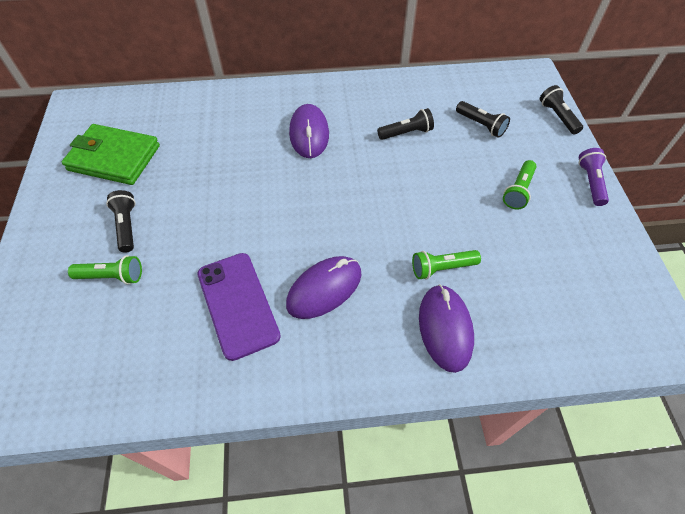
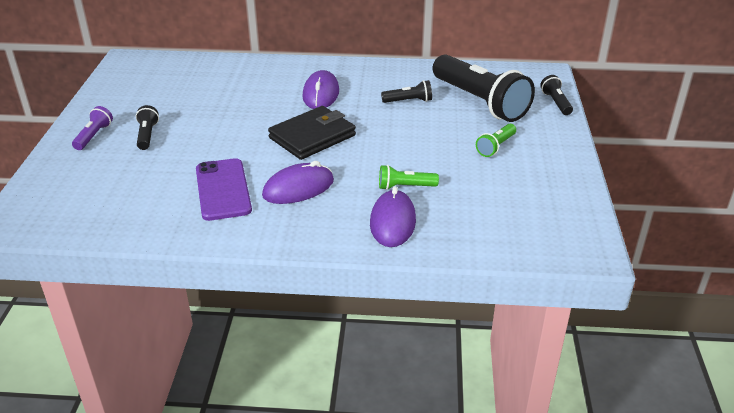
camera: 10 degrees right, 20 degrees down
(112, 276) = (126, 163): green flashlight -> none
(114, 158) = (149, 94): green wallet -> none
(317, 202) = (312, 137): none -> black wallet
(481, 125) = (480, 102): black flashlight -> black flashlight, size x2.29
(590, 182) = (566, 148): purple flashlight -> purple flashlight (94, 136)

